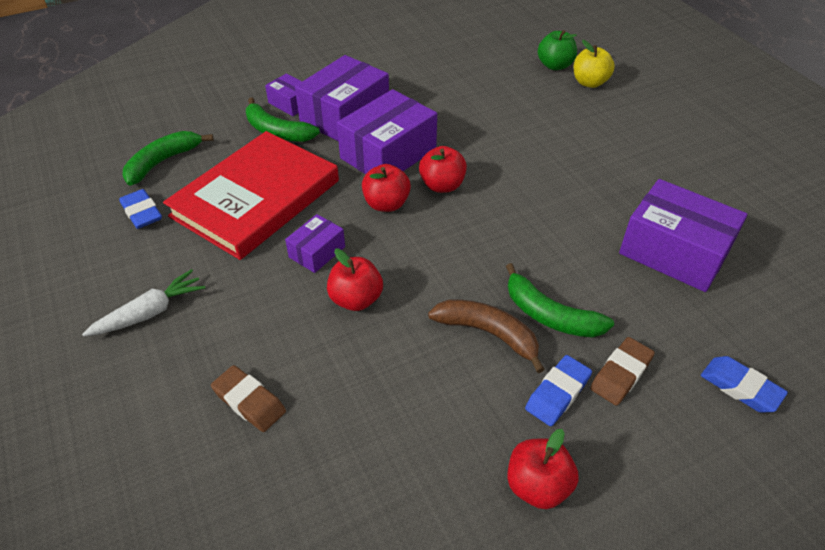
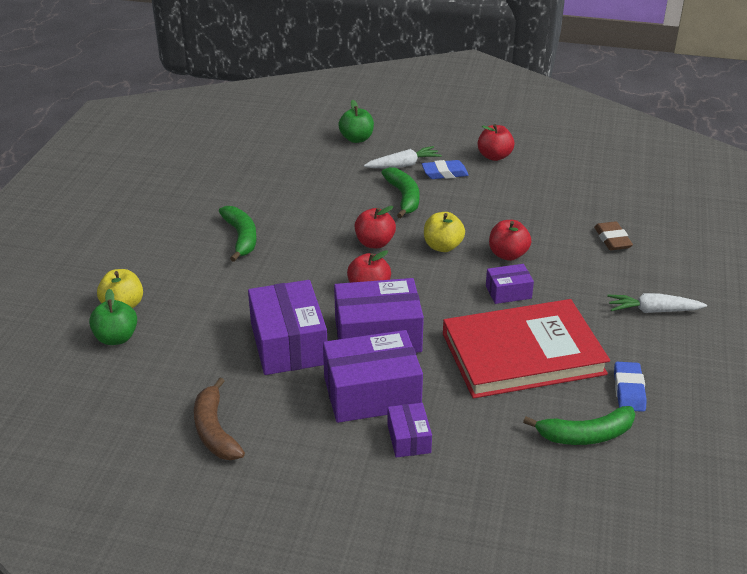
camera: 140 degrees left, 10 degrees down
(277, 131) = (451, 411): green banana -> green banana (241, 237)
(386, 204) = (425, 298): red apple -> red apple (374, 243)
(431, 270) = (442, 246): none -> yellow apple
(488, 334) = (448, 206): brown banana -> brown banana (215, 430)
(620, 374) = (403, 165): brown eraser -> white carrot
(674, 252) = (288, 187): purple box -> purple box (288, 344)
(740, 387) = (356, 139): blue eraser -> green apple

